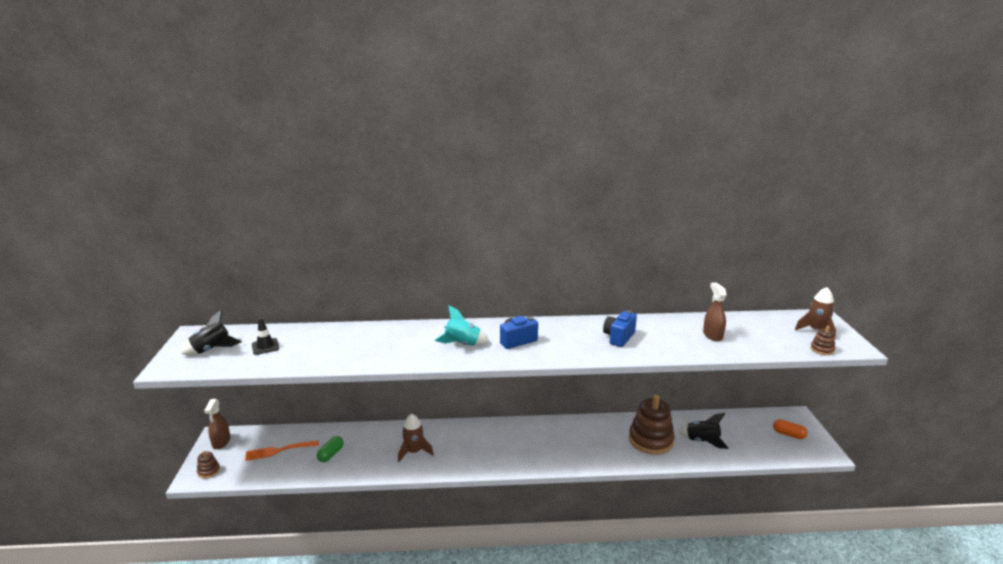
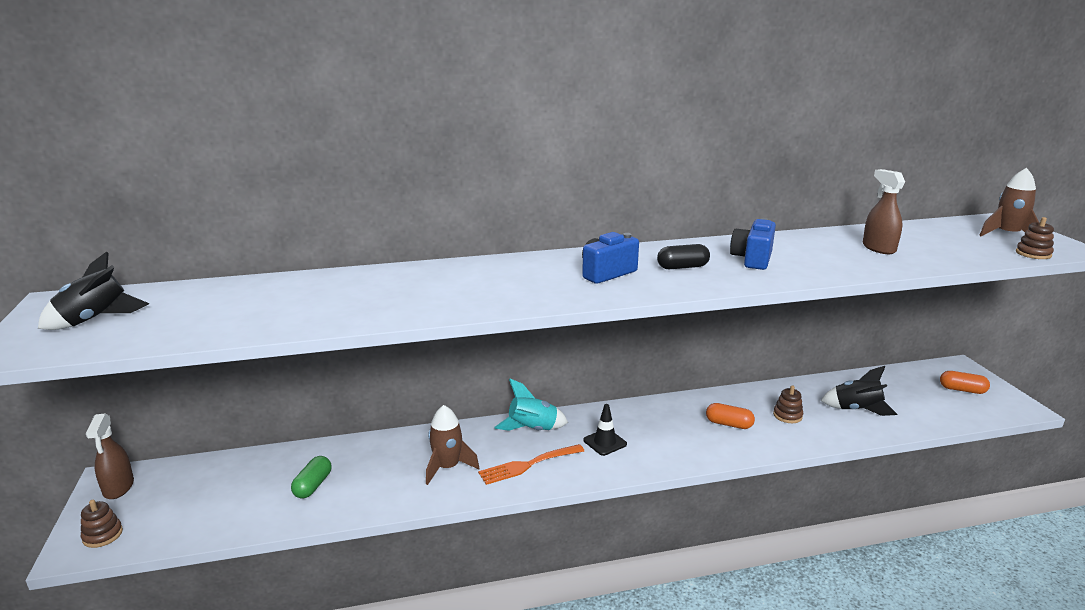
camera: 10 degrees left, 0 degrees up
(265, 346) = (193, 309): black traffic cone -> black traffic cone (605, 442)
(278, 451) = (222, 490): orange fork -> orange fork (527, 465)
(462, 344) = (524, 283): turquoise rocket -> turquoise rocket (532, 429)
(568, 340) = (682, 267): none -> black capsule
(607, 442) = (729, 424): none -> orange capsule
(650, 440) = (787, 415): brown stacking toy -> brown stacking toy, size x0.44

